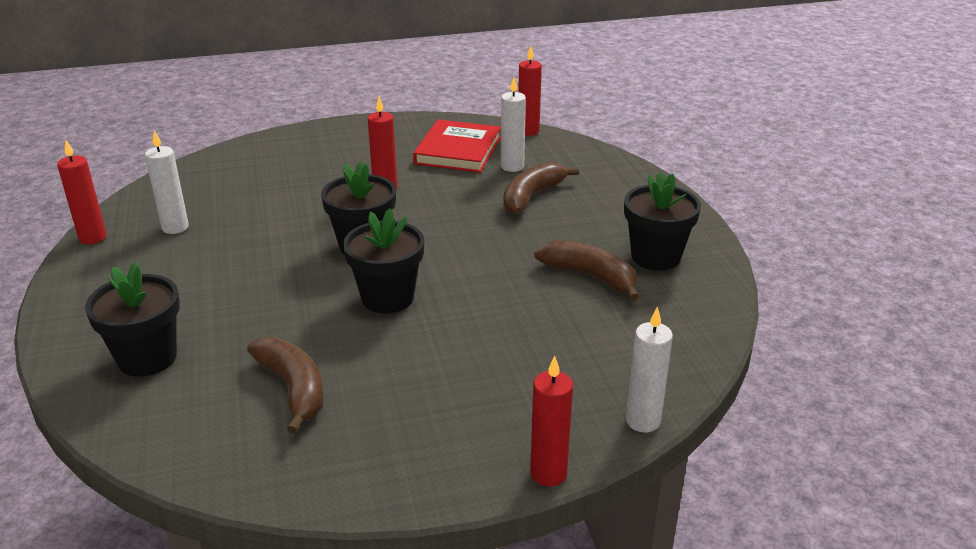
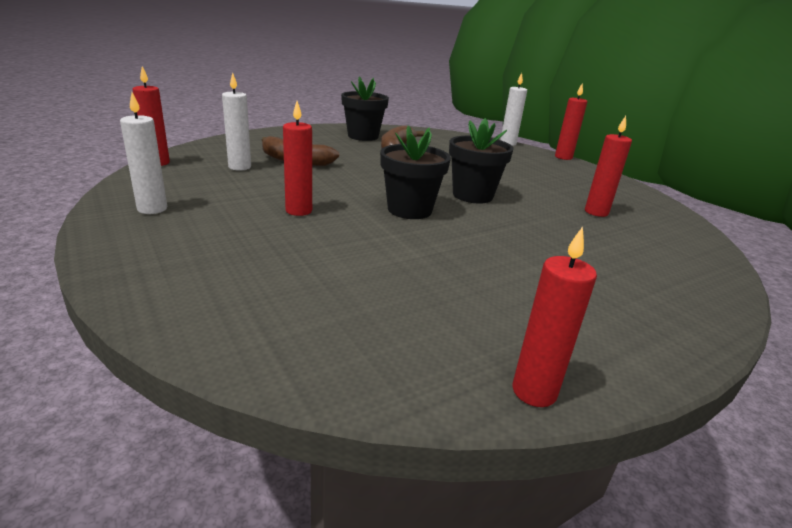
camera: 110 degrees left, 5 degrees down
(147, 358) = (651, 271): black flower pot -> none
(175, 227) = (453, 320): white candle -> white candle (152, 209)
(293, 389) = (596, 212): brown banana -> red candle
(458, 150) = (203, 187): red book -> none

